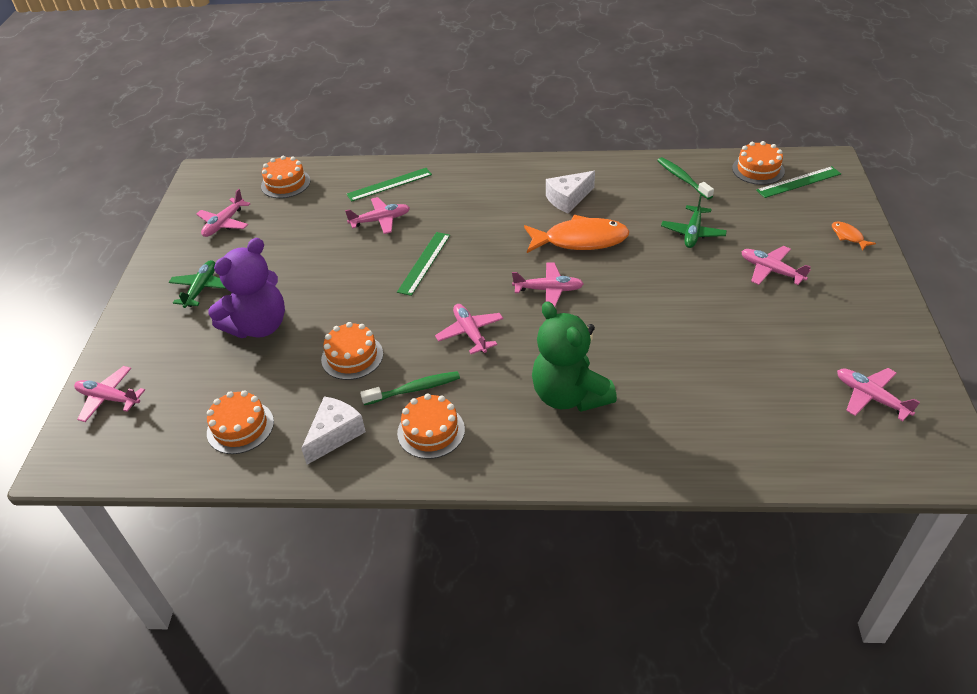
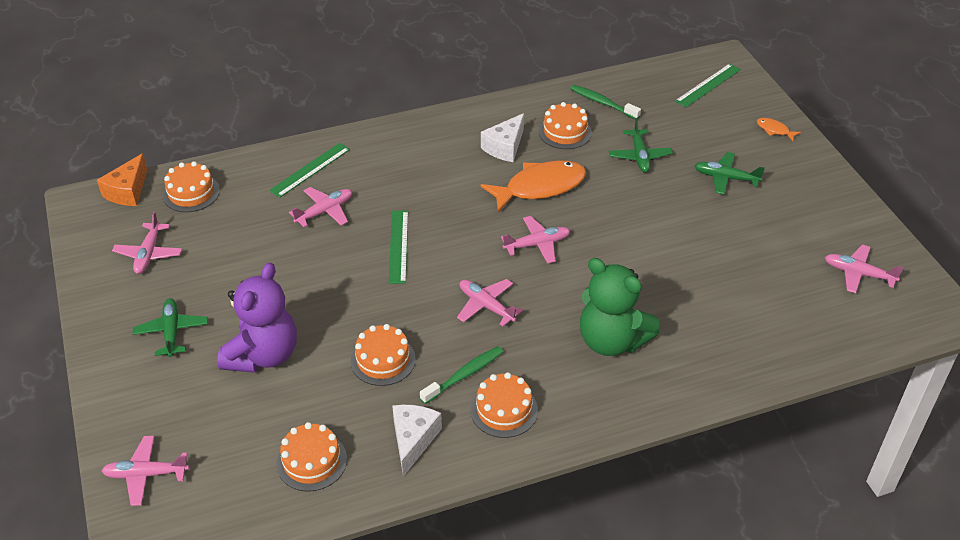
camera: 25 degrees left, 0 degrees up
(240, 172) = (127, 191): none -> orange cheese
(758, 169) = (666, 79): orange cake -> orange cake (565, 132)
(771, 270) = (725, 178): pink plane -> green plane

